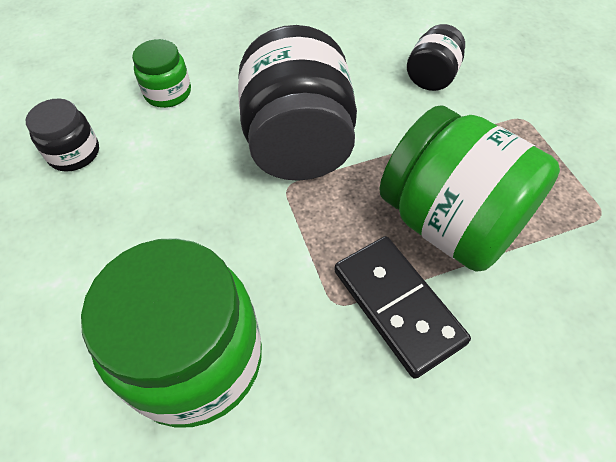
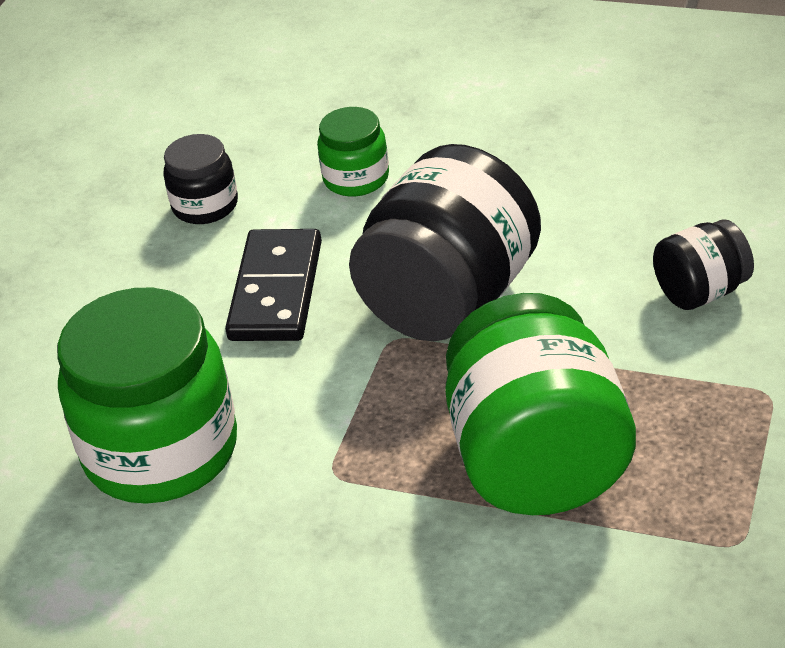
camera: 40 degrees right, 15 degrees down
(397, 306) = (392, 507): black domino -> black domino (275, 290)

